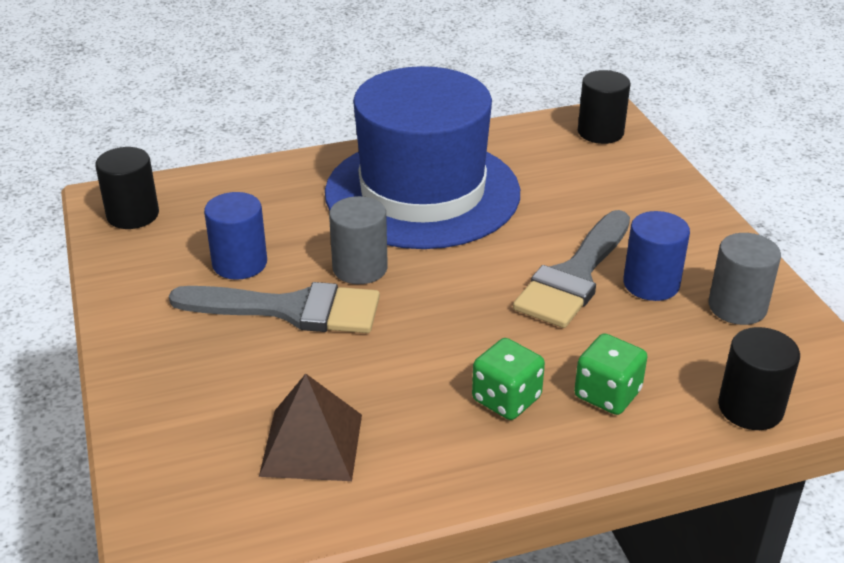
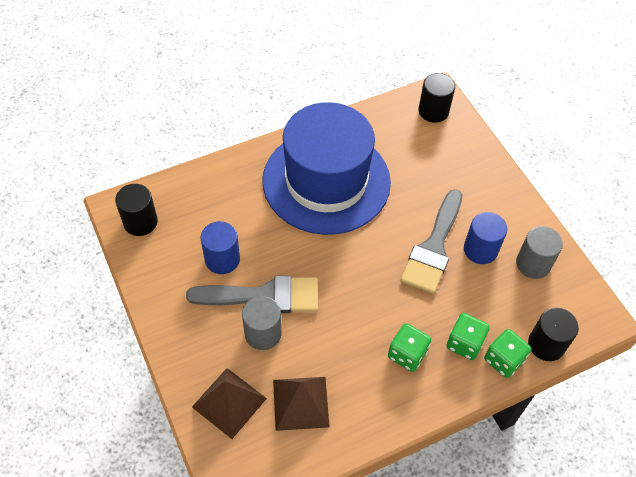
camera: 10 degrees left, 20 degrees up
(193, 432) = (229, 402): none -> brown pyramid
(360, 268) = (299, 255): grey cylinder -> grey cylinder (263, 333)
(672, 421) = (503, 360): none -> green dice

